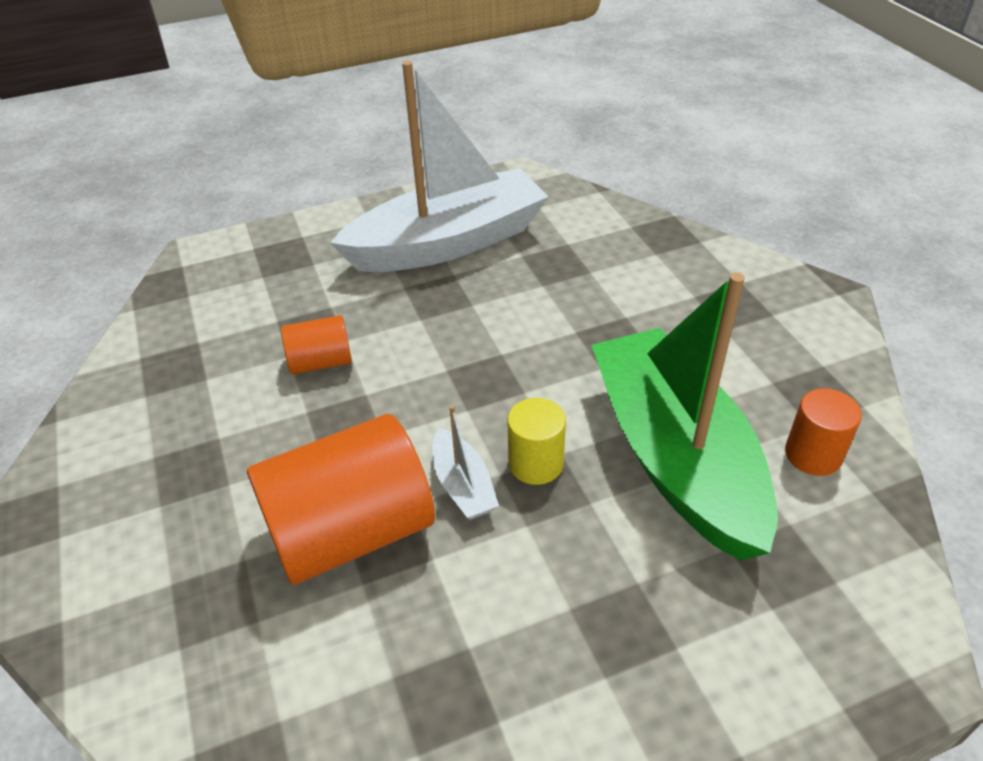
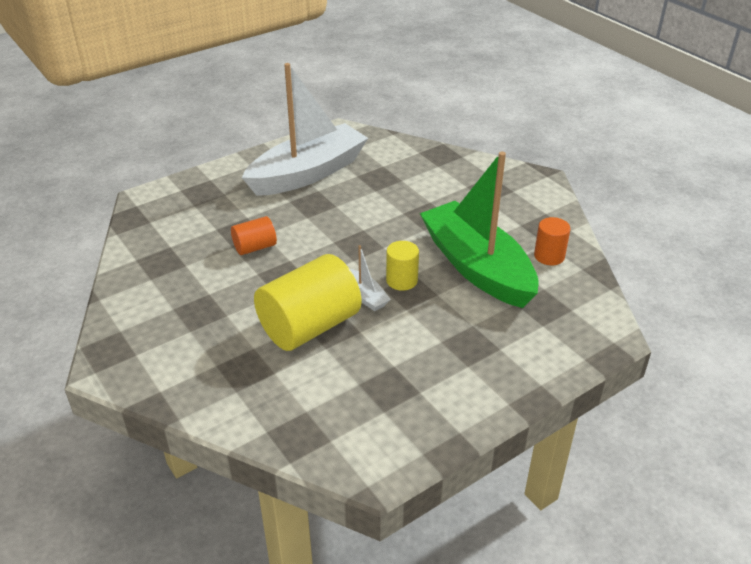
camera: 15 degrees left, 5 degrees down
(351, 532) = (309, 326): orange cylinder -> yellow cylinder

